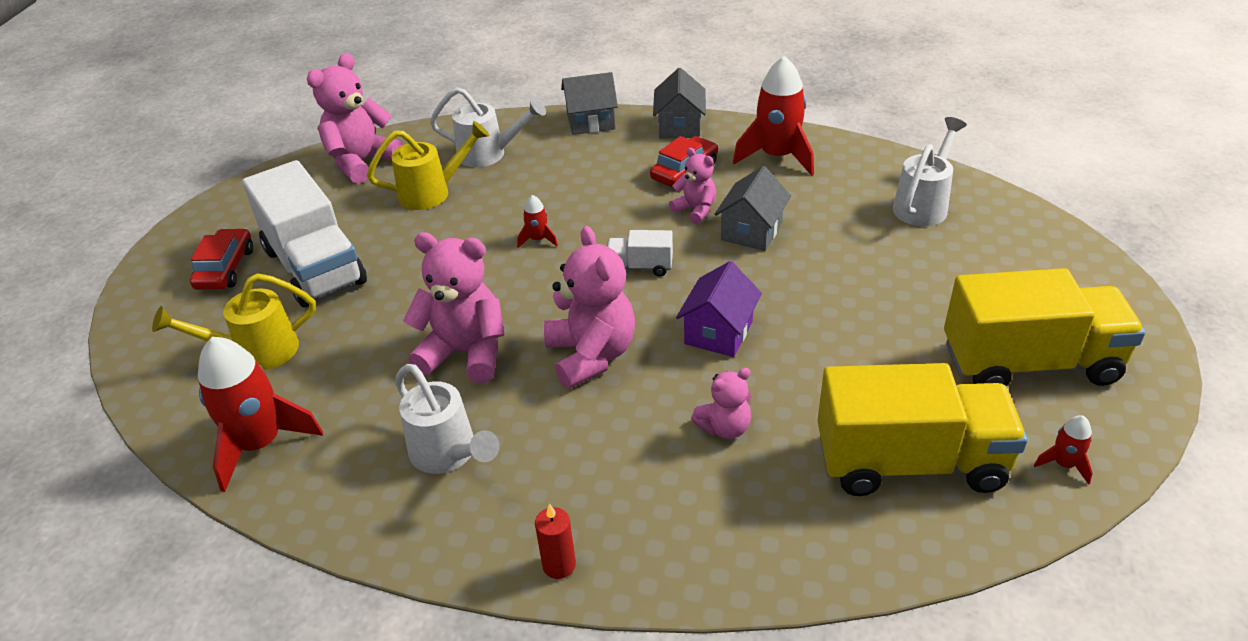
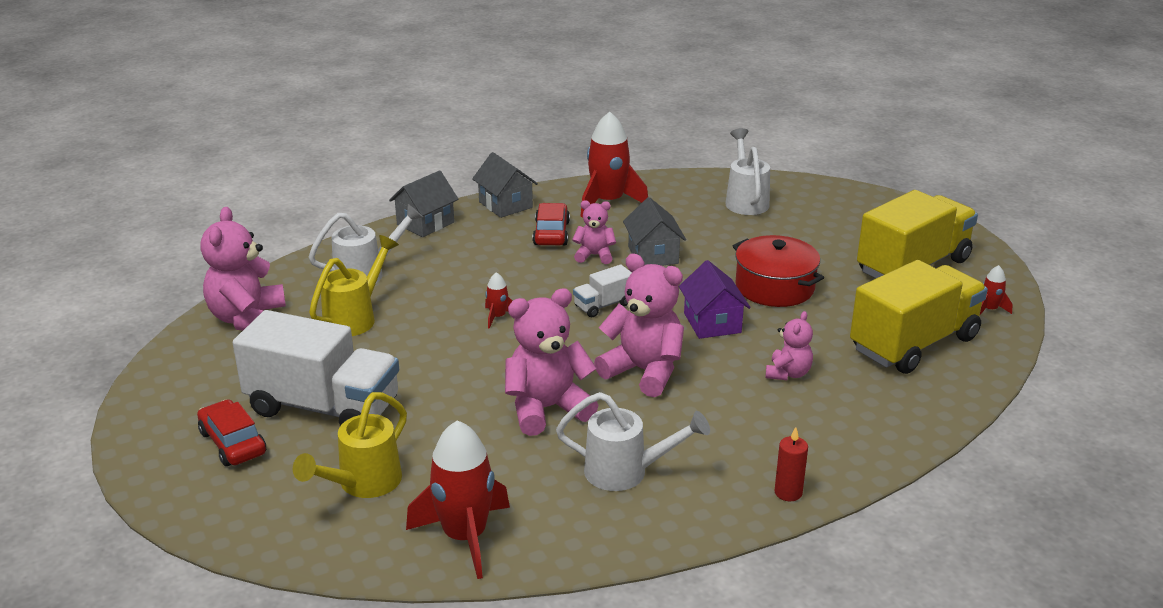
camera: 40 degrees left, 10 degrees down
(832, 320) = (774, 287): none -> red pot

